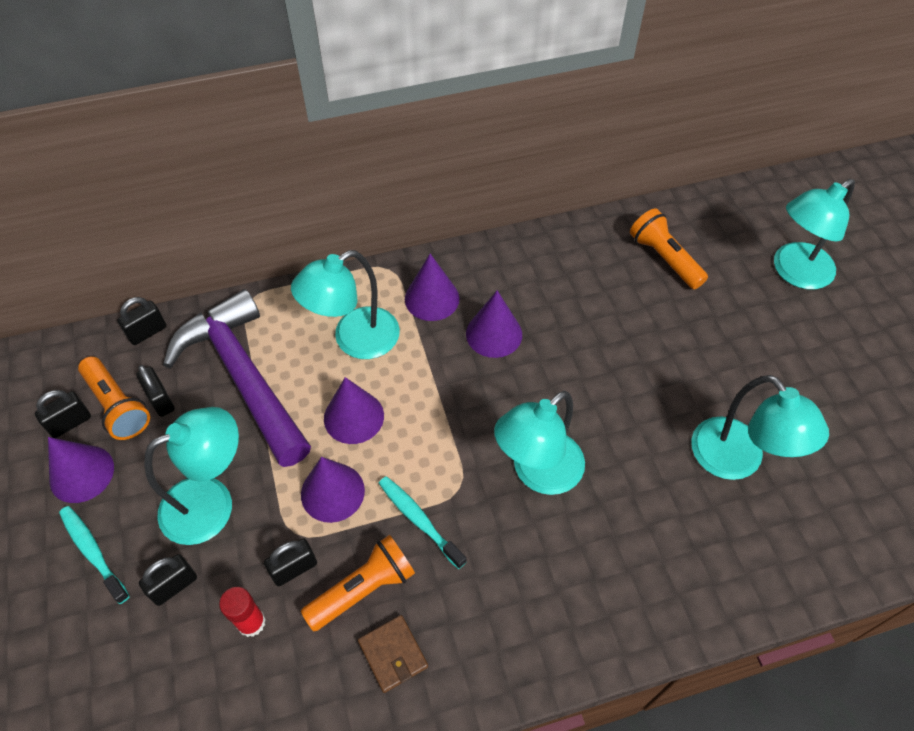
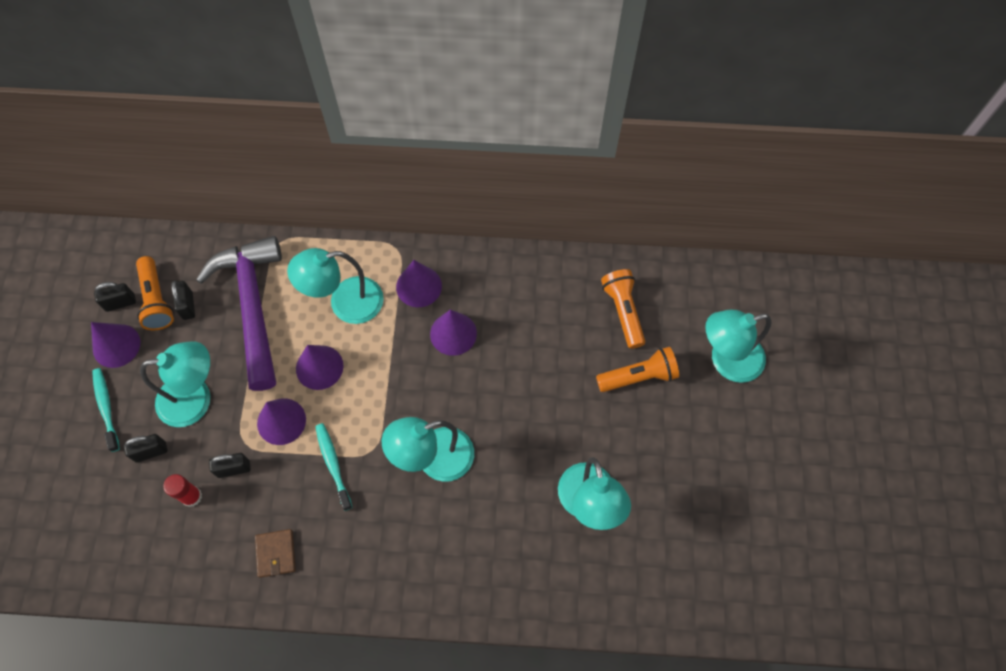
camera: 20 degrees right, 10 degrees up
(147, 332) = (196, 245): black padlock -> none
(363, 589) = (274, 500): orange flashlight -> orange flashlight (638, 376)

